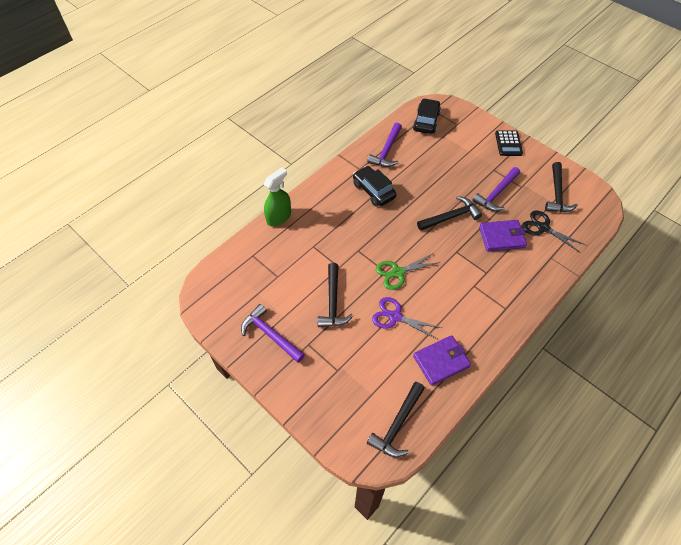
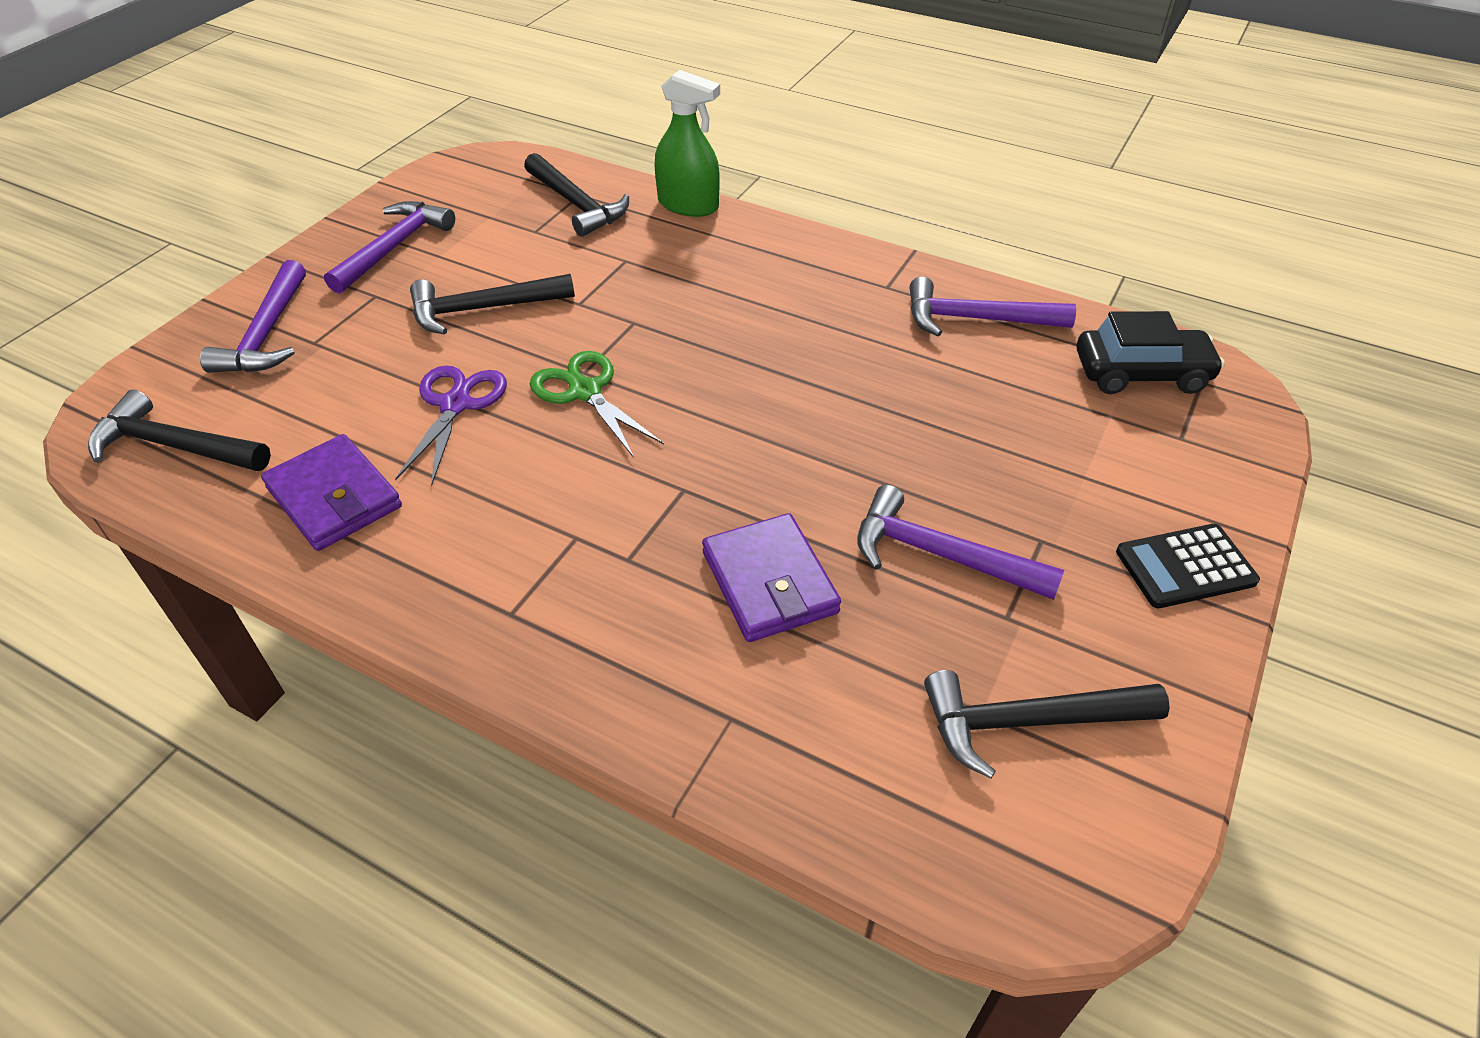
camera: 75 degrees right, 10 degrees down
(325, 390) = (267, 334): none -> purple hammer
(373, 191) = (827, 318): black car -> none
(450, 217) = (802, 464): black hammer -> black hammer (576, 204)
(543, 228) = (850, 688): black scissors -> none

